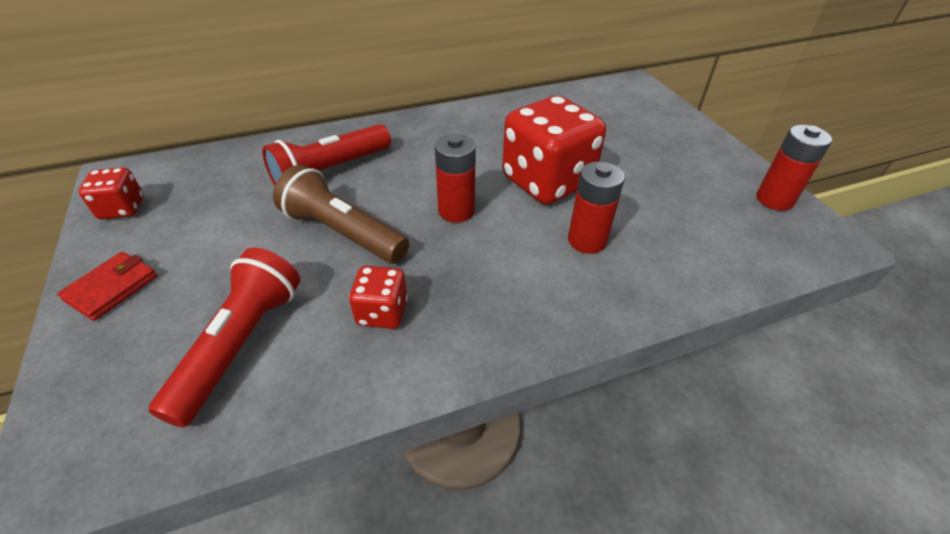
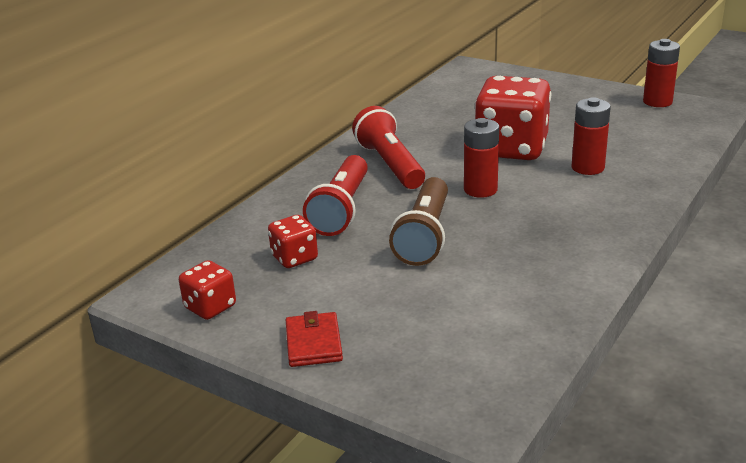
camera: 35 degrees left, 15 degrees down
(240, 344) = (471, 315): red flashlight -> red flashlight (390, 165)
(343, 233) = (425, 236): brown flashlight -> brown flashlight turned 75 degrees counterclockwise
(382, 312) = (529, 257): red dice -> red dice (294, 258)

